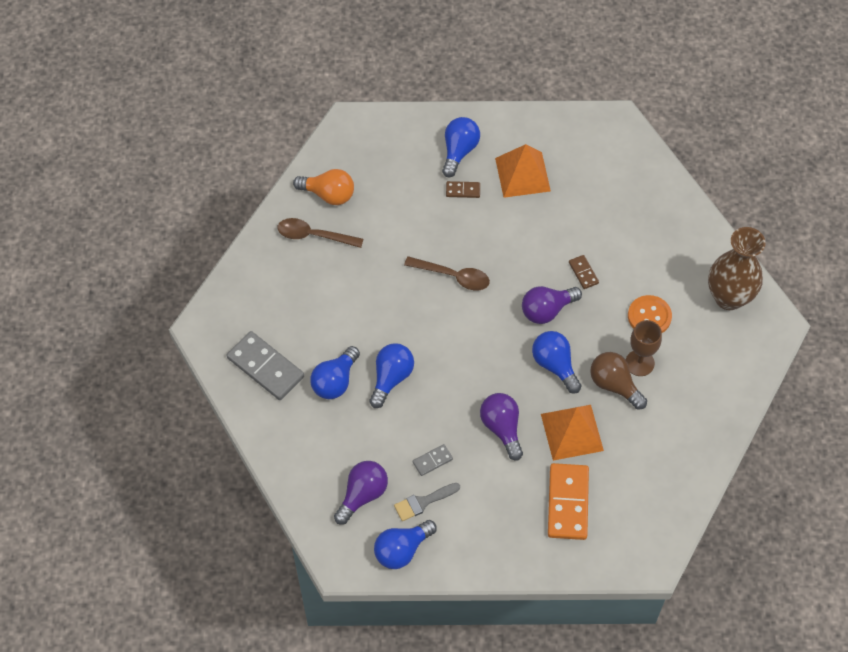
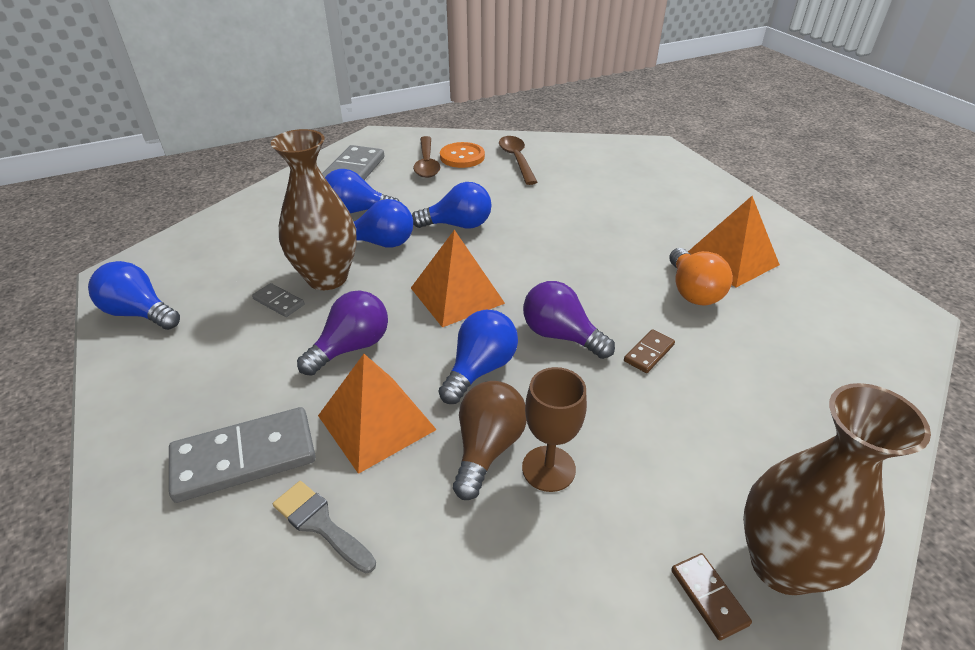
camera: 65 degrees right, 20 degrees down
(328, 194) = (568, 155): orange light bulb -> orange light bulb (692, 291)
(362, 495) = (215, 264): purple light bulb -> none
(418, 424) = (327, 278): none -> brown vase
(423, 502) = (215, 311): grey brush -> grey brush (320, 524)
(453, 276) = (544, 248): brown spoon -> brown spoon (427, 163)
(459, 151) = (704, 210): blue light bulb -> blue light bulb (458, 225)
(463, 190) = (660, 225): brown domino -> brown domino (708, 597)
(479, 351) = (457, 295): none -> orange pyramid
(568, 503) = (244, 457): orange domino -> grey domino
(649, 316) = (642, 453): orange button -> orange button (462, 157)

